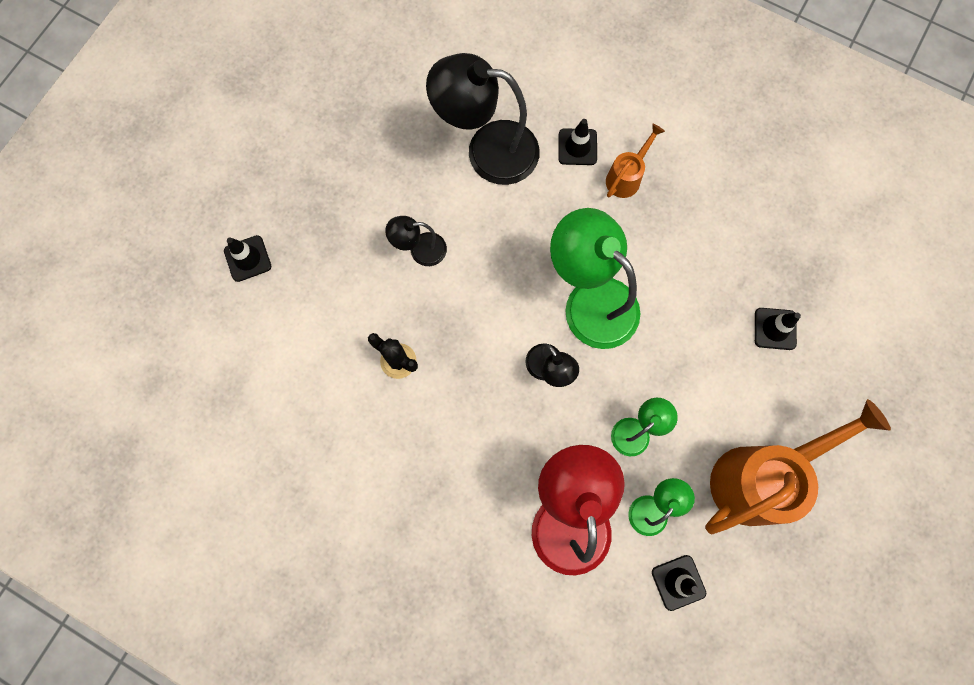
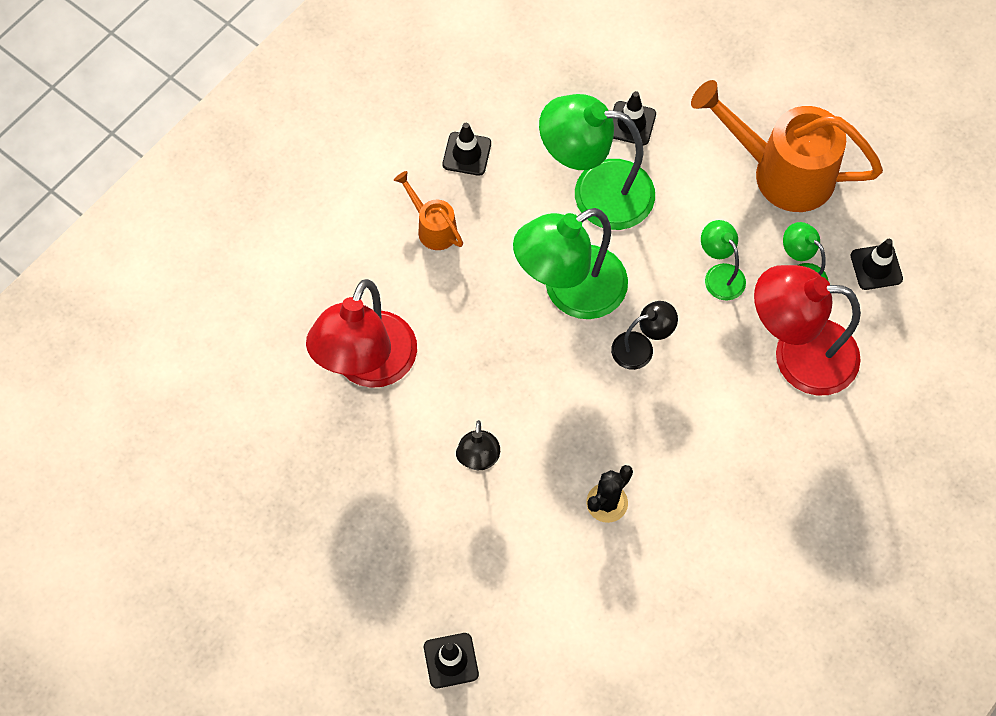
camera: 80 degrees left, 10 degrees down
(487, 150) = (368, 366): black lamp -> red lamp
(577, 147) = (385, 270): black traffic cone -> black traffic cone (467, 154)
(694, 307) = (596, 192): none -> green lamp
(760, 477) = (782, 172): orange watering can -> orange watering can turned 45 degrees counterclockwise

